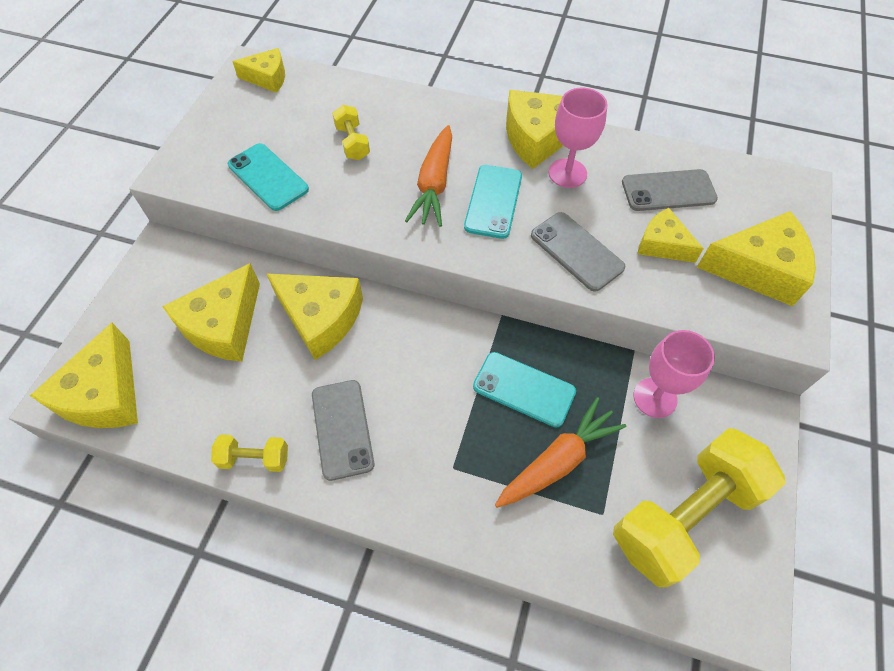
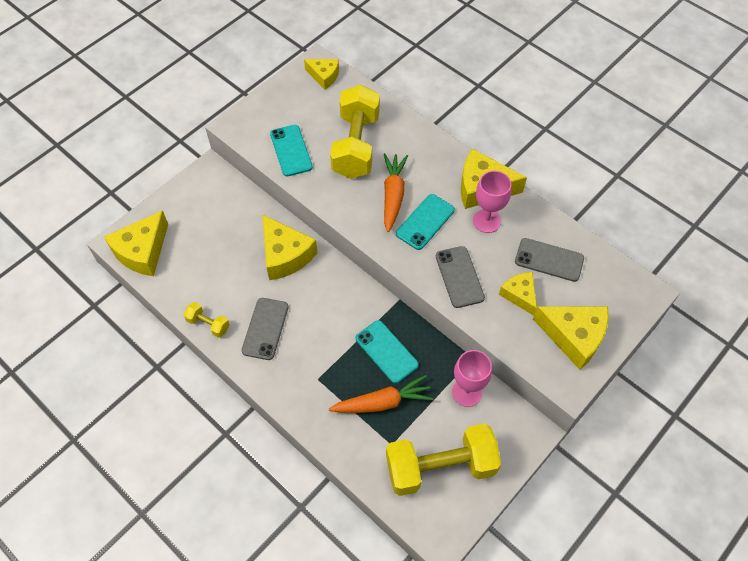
camera: 25 degrees right, 0 degrees up
(223, 325) = (225, 236): yellow cheese -> none
(352, 143) = (356, 145): yellow dumbbell -> yellow dumbbell, size x2.24
(434, 184) = (393, 195): orange carrot -> orange carrot turned 150 degrees clockwise

